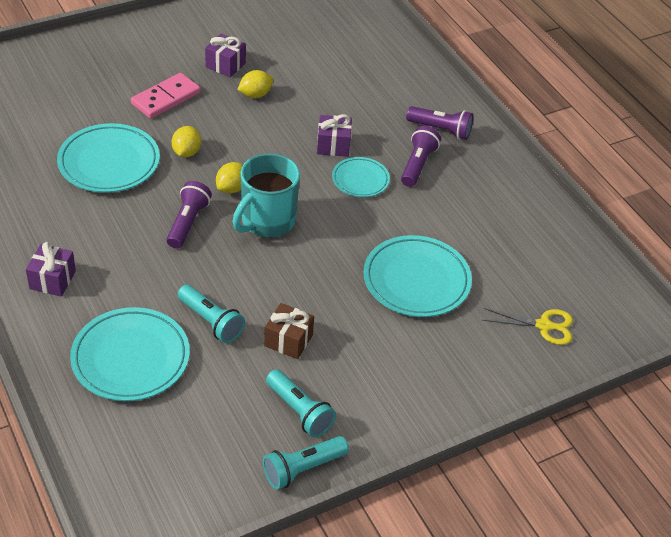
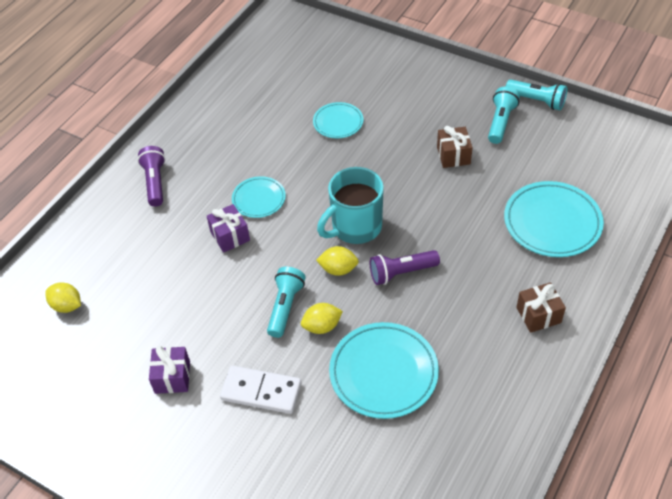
camera: 115 degrees left, 5 degrees up
(52, 280) = (538, 315): purple gift -> brown gift
(166, 98) = (261, 391): pink domino -> white domino
(211, 322) = (479, 201): turquoise flashlight -> turquoise flashlight (285, 307)
(255, 95) = (201, 326): yellow lemon -> yellow lemon (67, 306)
(267, 221) = (355, 227): turquoise mug -> turquoise mug turned 135 degrees clockwise
(416, 280) = (338, 122): turquoise plate -> turquoise plate, size x0.58
(418, 165) = (212, 176): purple flashlight -> none
(544, 326) = (322, 53): yellow scissors -> none

